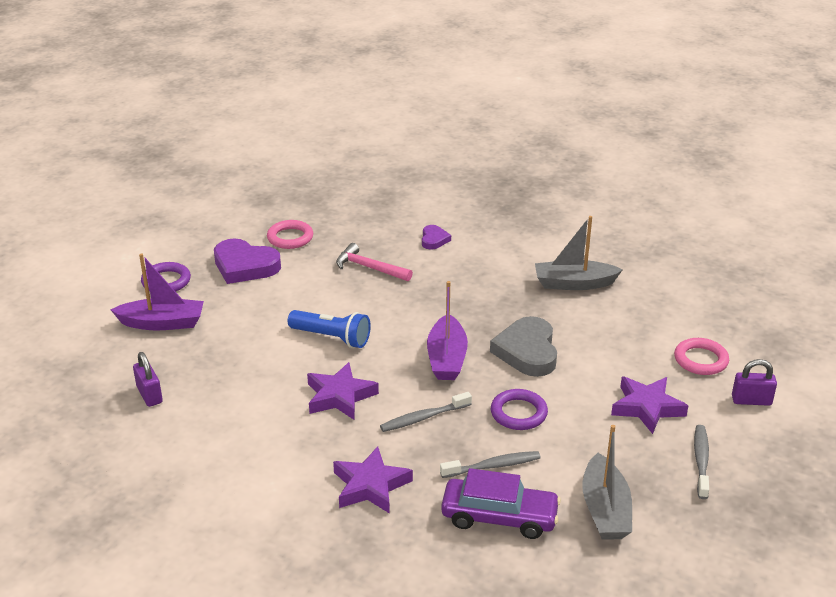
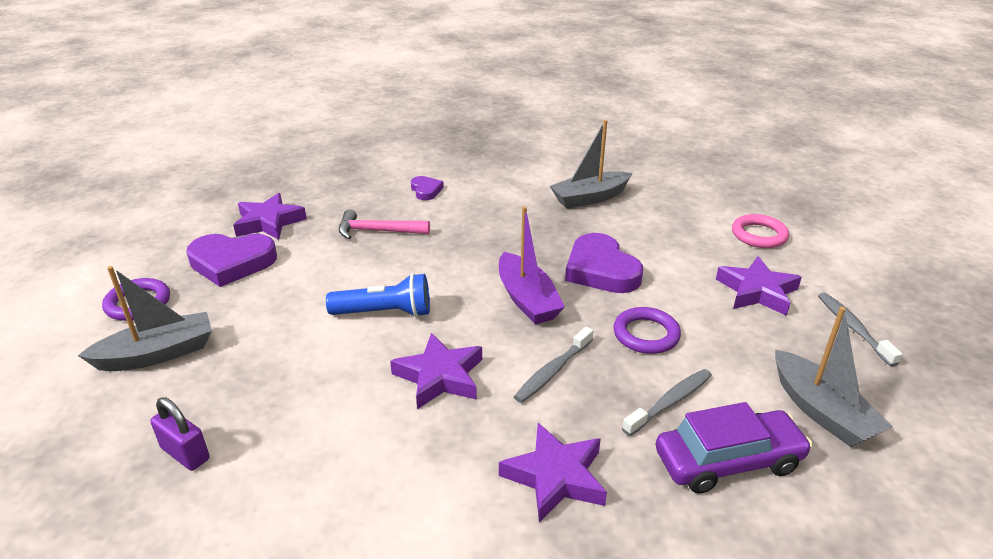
camera: 25 degrees left, 0 degrees up
(162, 323) = (157, 354): purple boat -> grey boat
(290, 238) = (269, 222): pink ring -> purple star
(527, 351) = (601, 270): grey heart -> purple heart
(751, 400) = (834, 258): purple padlock -> none

